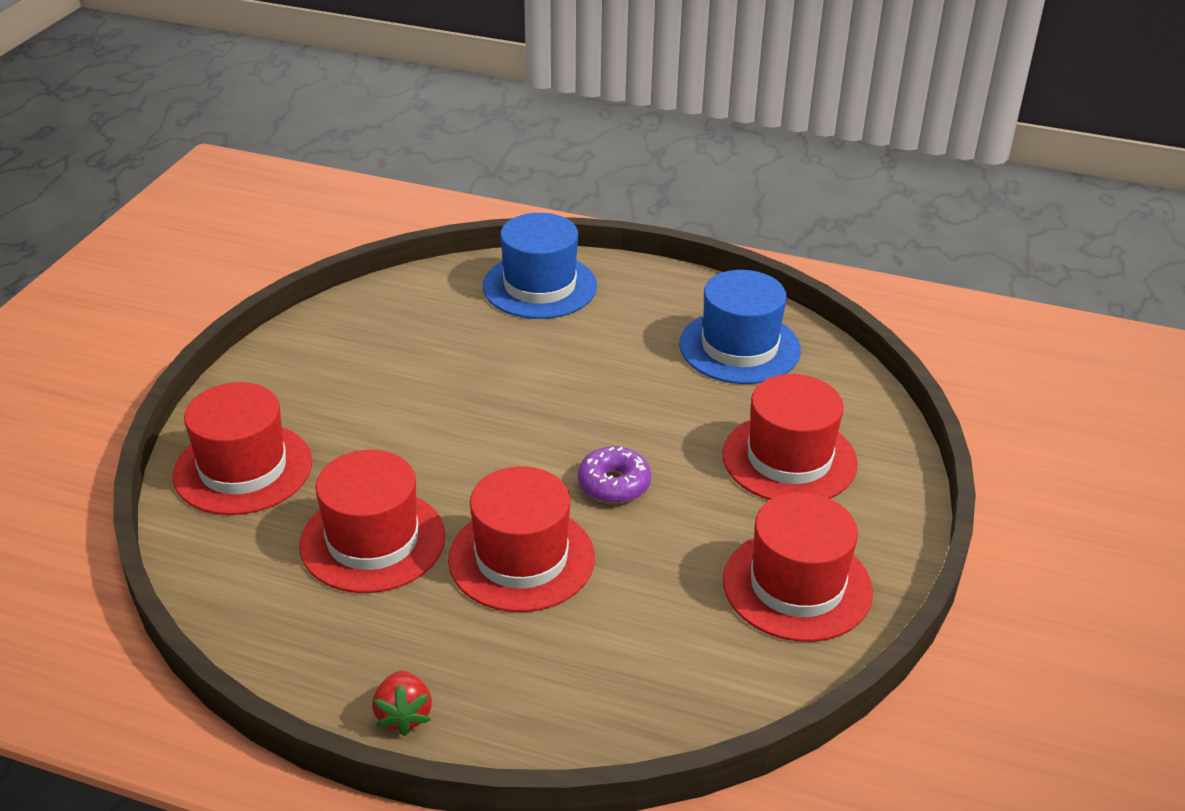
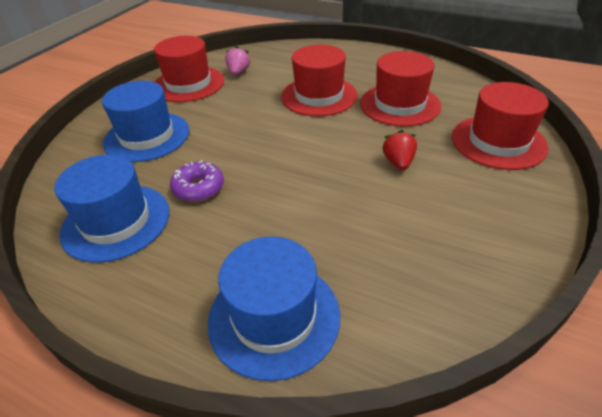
camera: 170 degrees left, 5 degrees up
(403, 715) = (370, 53): red strawberry -> red strawberry (398, 162)
(614, 484) = (260, 126): purple donut -> purple donut (198, 188)
(707, 627) = (238, 72): none -> pink strawberry
(789, 459) = (147, 136): red hat -> blue hat

